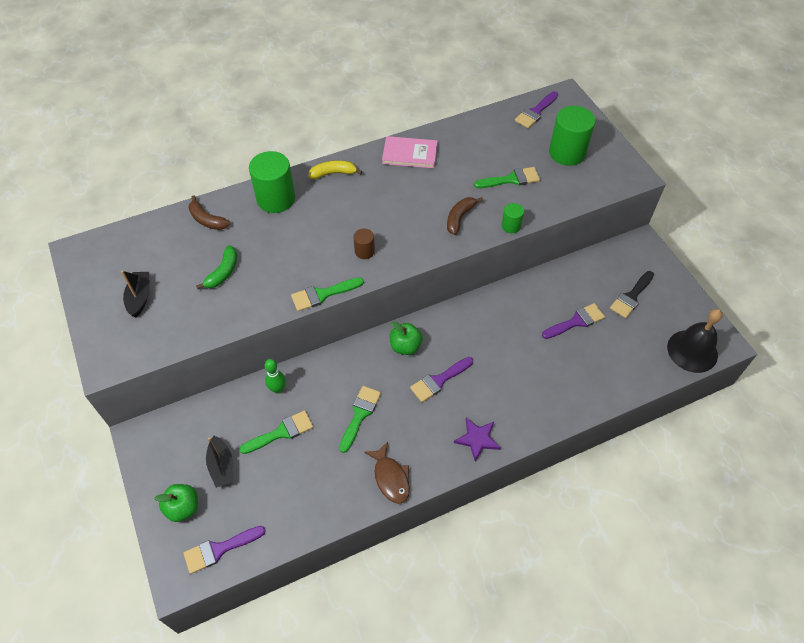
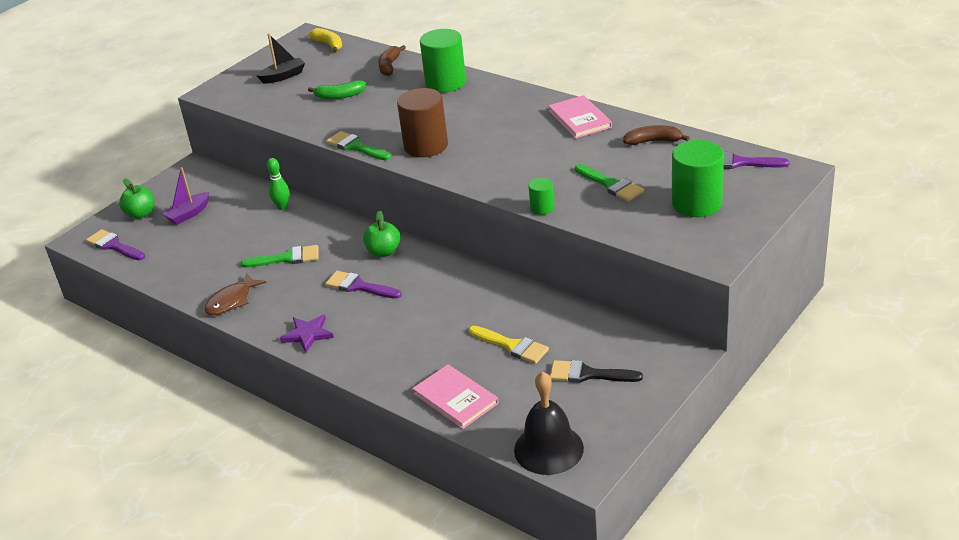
camera: 65 degrees right, 20 degrees down
(222, 466) = (188, 214): black boat -> purple boat
(281, 432) = (240, 227): green brush -> none
(333, 173) = (507, 94): yellow banana -> yellow banana (329, 44)
(364, 251) = (426, 146): brown cylinder -> brown cylinder, size x2.03
(459, 218) = (521, 176): brown banana -> brown banana (653, 141)
(576, 321) = (512, 346): purple brush -> yellow brush
(613, 378) = (455, 398): none -> pink book

